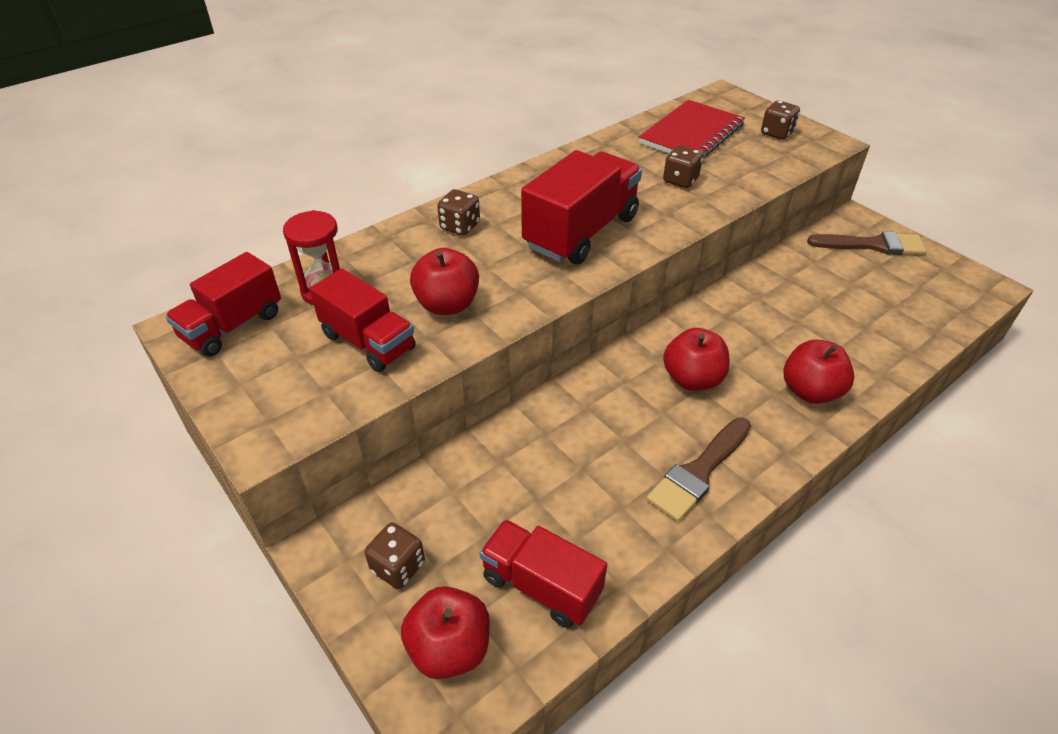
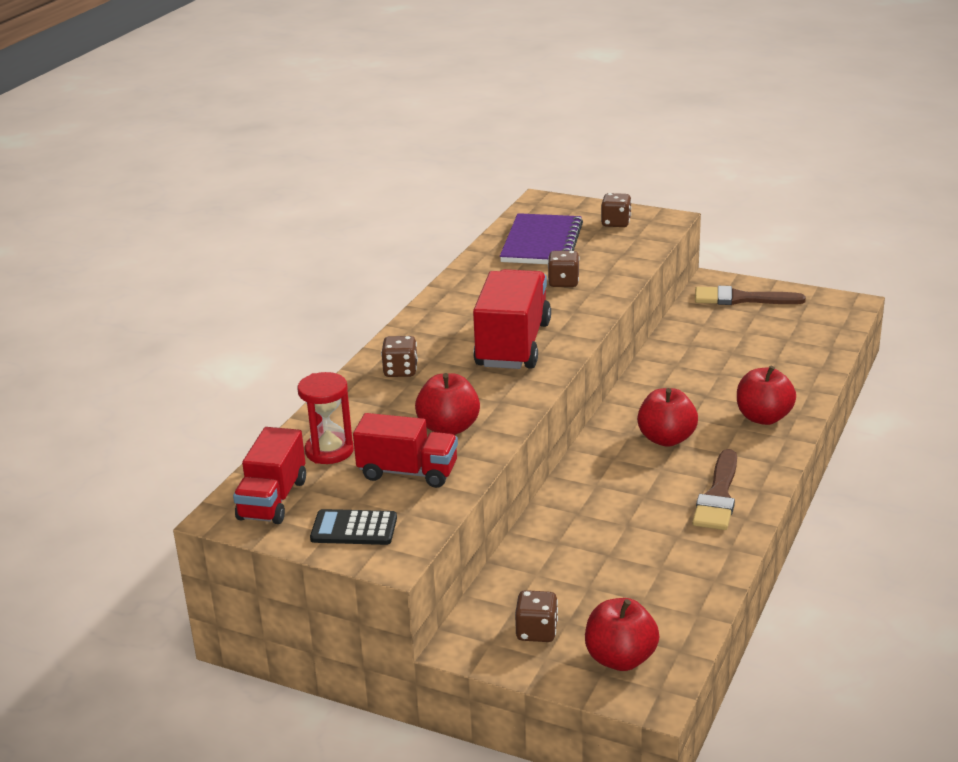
camera: 25 degrees left, 15 degrees down
(264, 389) = (354, 528): none -> black calculator
(541, 585) = (656, 601): red truck -> none
(691, 134) = (542, 243): red notebook -> purple notebook
(872, 245) = (741, 299): brown brush -> brown brush turned 150 degrees counterclockwise

